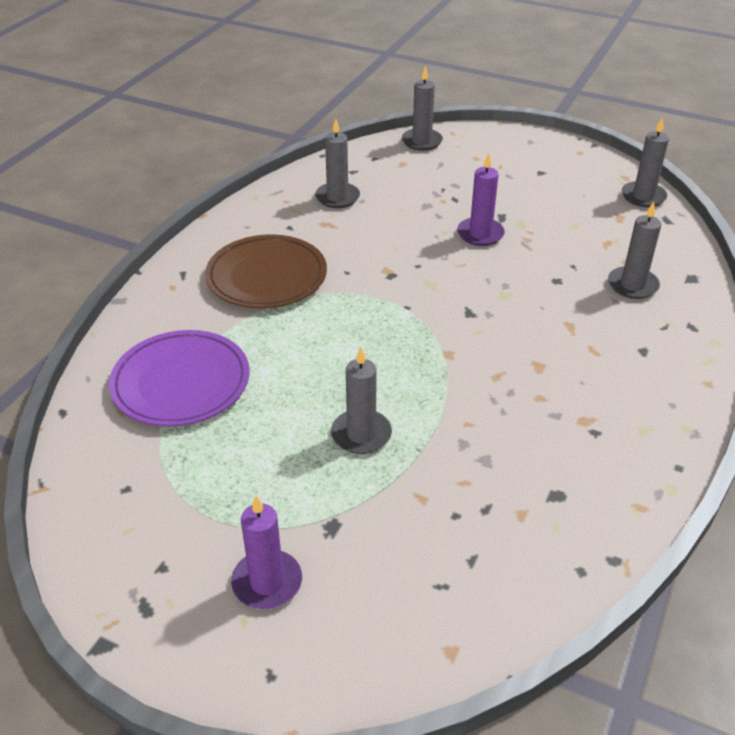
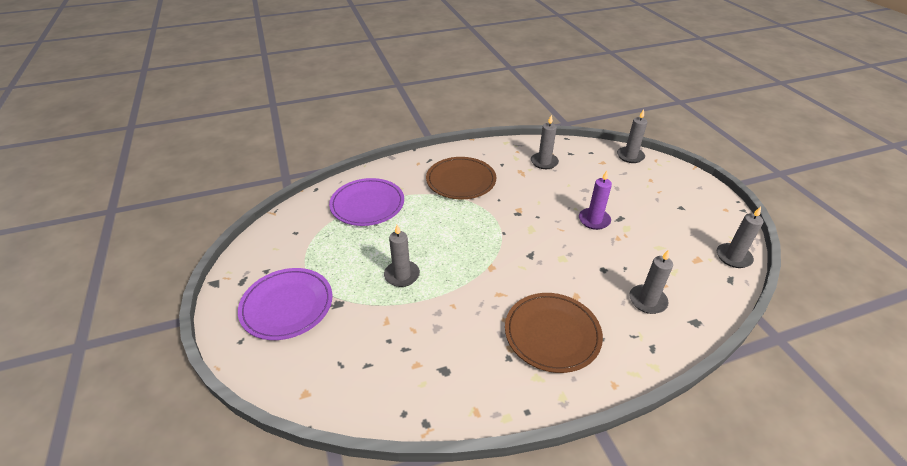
camera: 45 degrees right, 0 degrees up
(267, 582) = (287, 305): purple candle -> purple plate
(599, 378) = (552, 334): none -> brown plate

